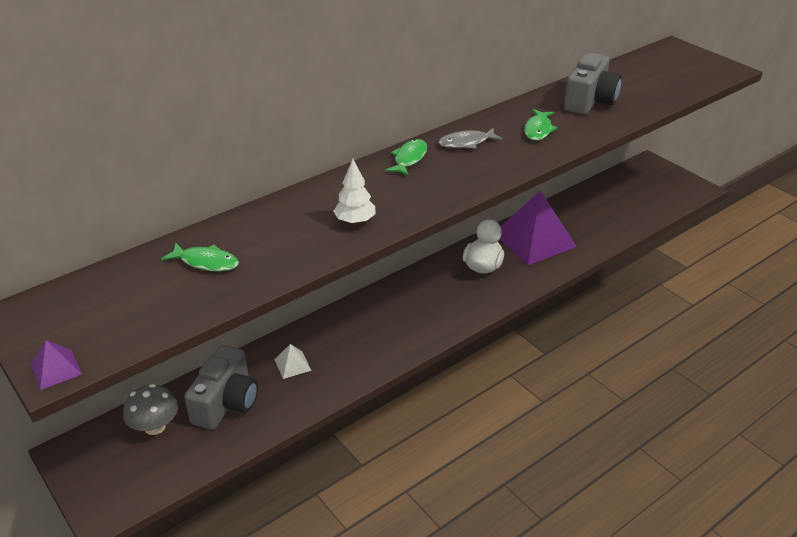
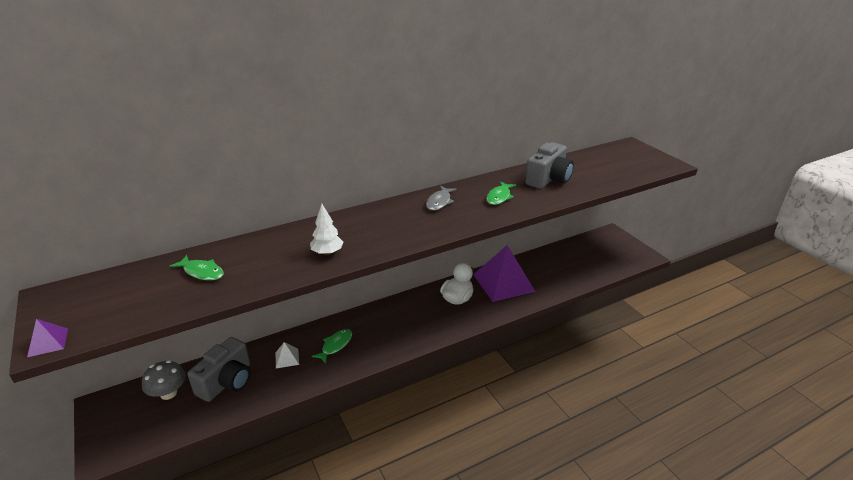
camera: 10 degrees right, 5 degrees down
(409, 159) = (390, 210): green fish -> green fish (335, 346)
(466, 143) = (439, 202): grey fish -> grey fish turned 60 degrees counterclockwise

